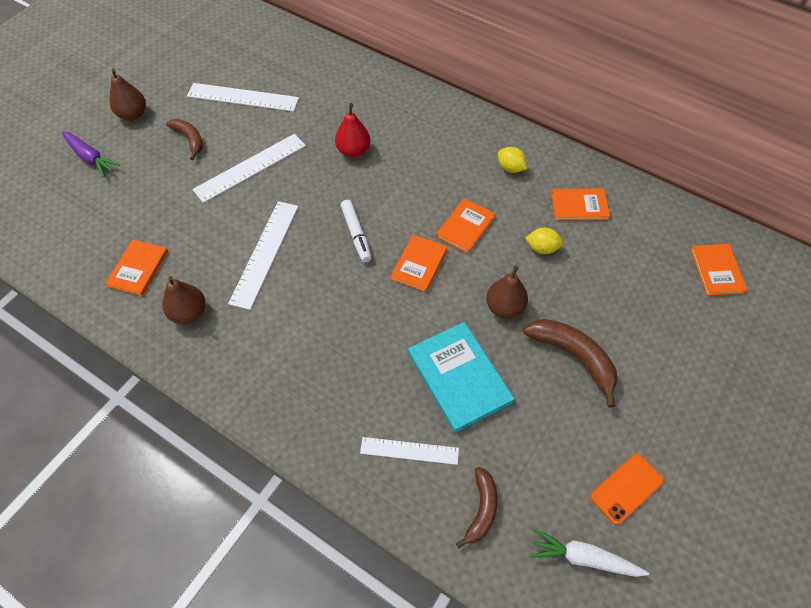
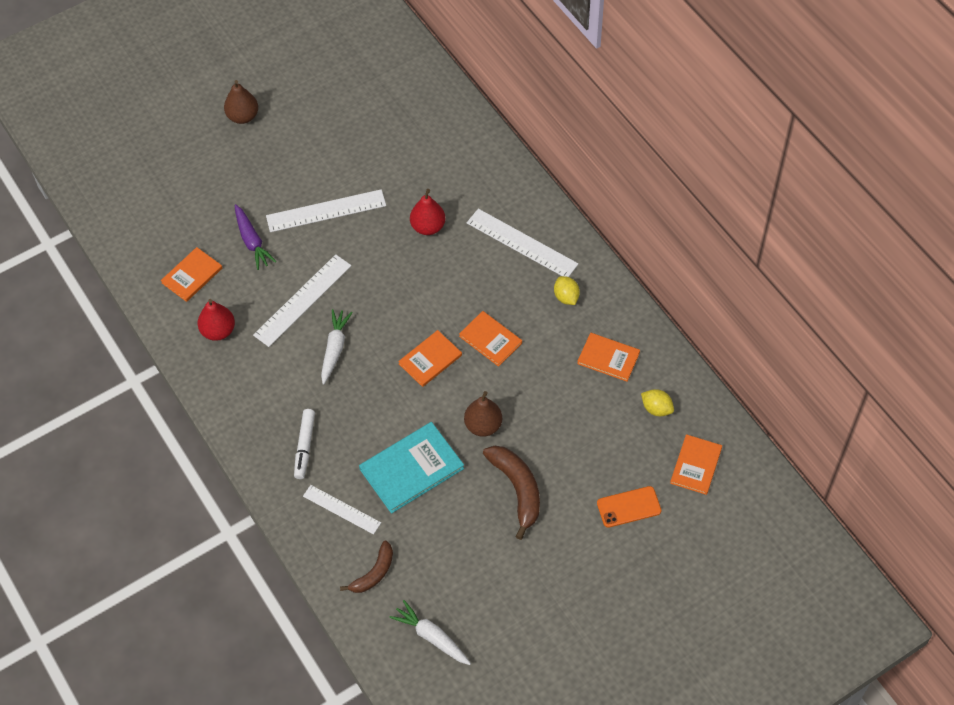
camera: 25 degrees right, 0 degrees up
(90, 157) = (189, 151): purple carrot -> purple carrot (252, 241)
(189, 139) = (283, 162): brown banana -> none
(189, 313) = (218, 331): brown pear -> red pear
(243, 97) = (351, 132): white ruler -> white ruler (522, 243)
(319, 287) = (334, 349): none -> white carrot
(356, 234) = (390, 311): white marker -> white marker (305, 446)
(459, 377) = (411, 468): turquoise book -> turquoise book turned 60 degrees clockwise
(465, 226) = (490, 339): orange book -> orange book turned 75 degrees clockwise
(542, 248) = (548, 385): yellow lemon -> yellow lemon (656, 409)
(626, 488) = (495, 604): orange phone -> orange phone (628, 507)

